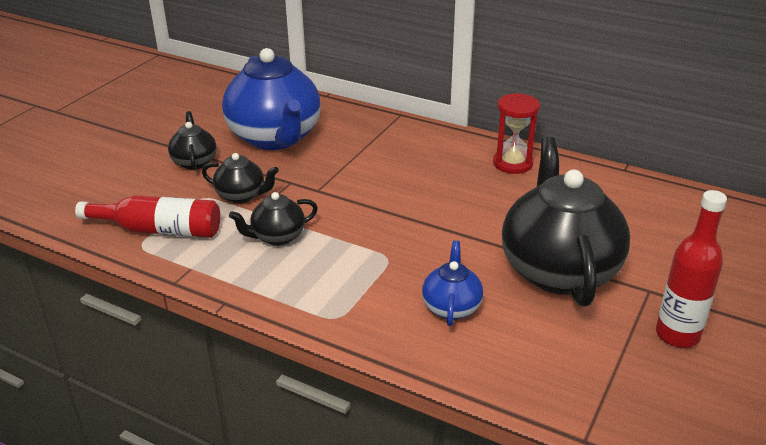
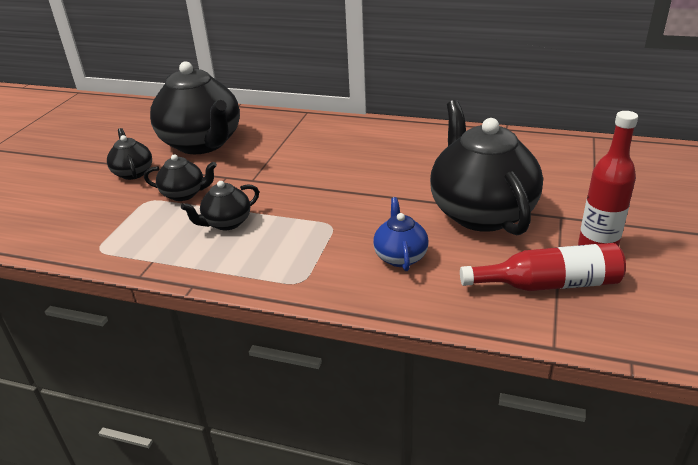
camera: 10 degrees left, 0 degrees up
(159, 230) = (114, 233): red bottle -> red bottle (549, 284)
(275, 138) = (202, 144): blue teapot -> black teapot
(512, 163) = (413, 136): red hourglass -> none

